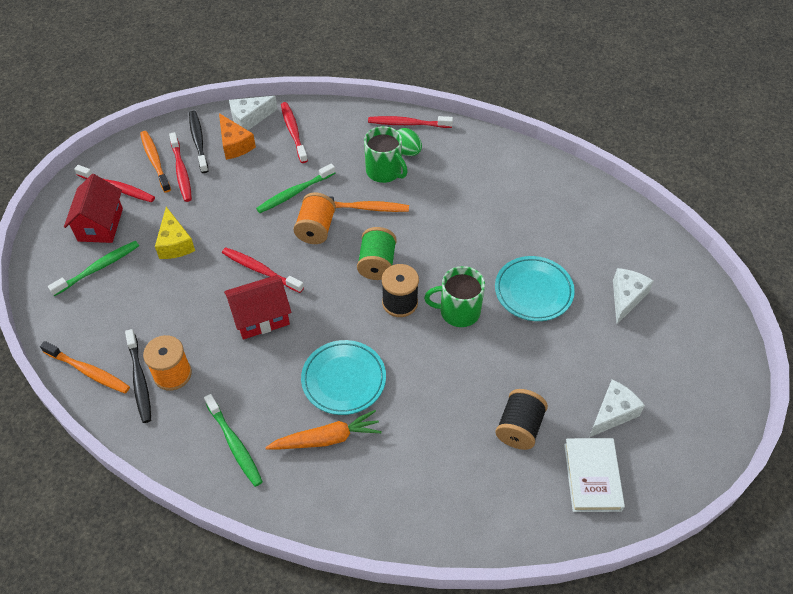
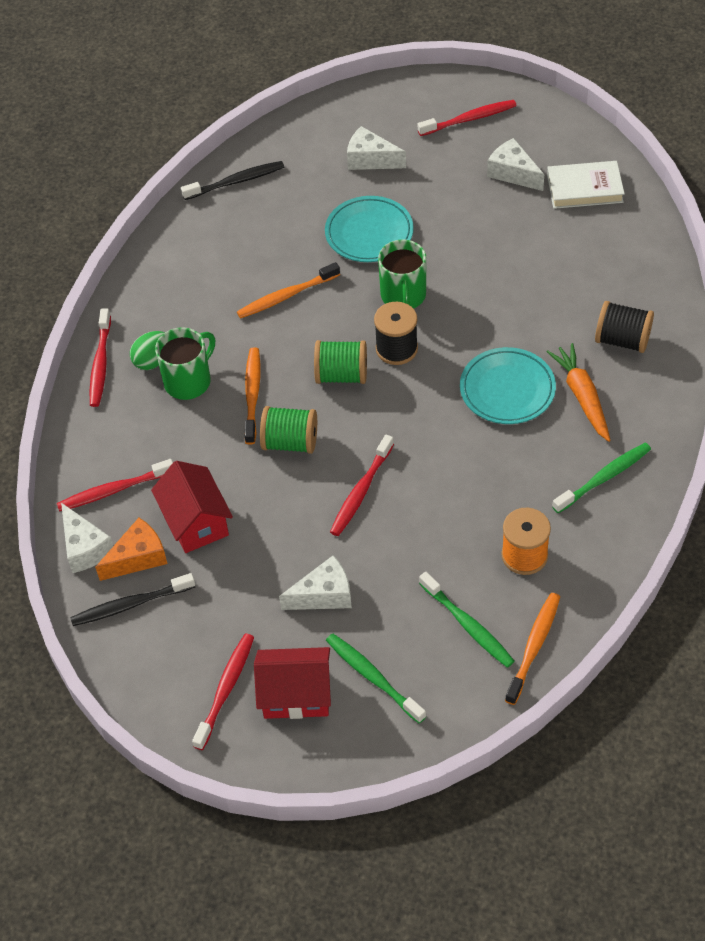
camera: 90 degrees left, 0 degrees up
(139, 380) = (538, 588): black toothbrush -> black toothbrush (236, 181)
(155, 161) = (171, 653): orange toothbrush -> orange toothbrush (286, 296)
(175, 243) = (324, 595): yellow cheese -> white cheese
(181, 172) = (192, 614): red toothbrush -> red toothbrush (469, 119)
(261, 317) = (432, 480): red house -> red house (196, 522)
(294, 193) = (229, 473): green toothbrush -> green toothbrush (468, 625)
(316, 229) = (290, 442): orange spool -> green spool
(519, 428) = (541, 242): black spool -> black spool (622, 340)

